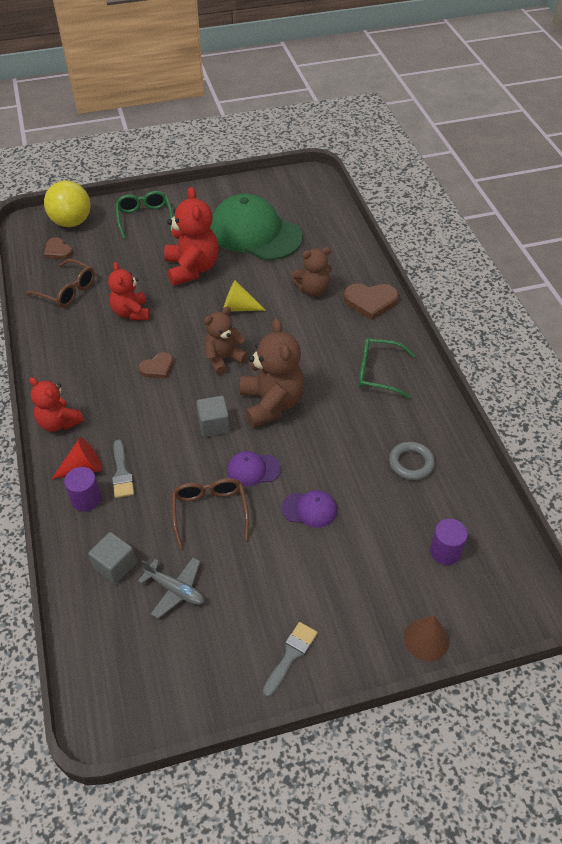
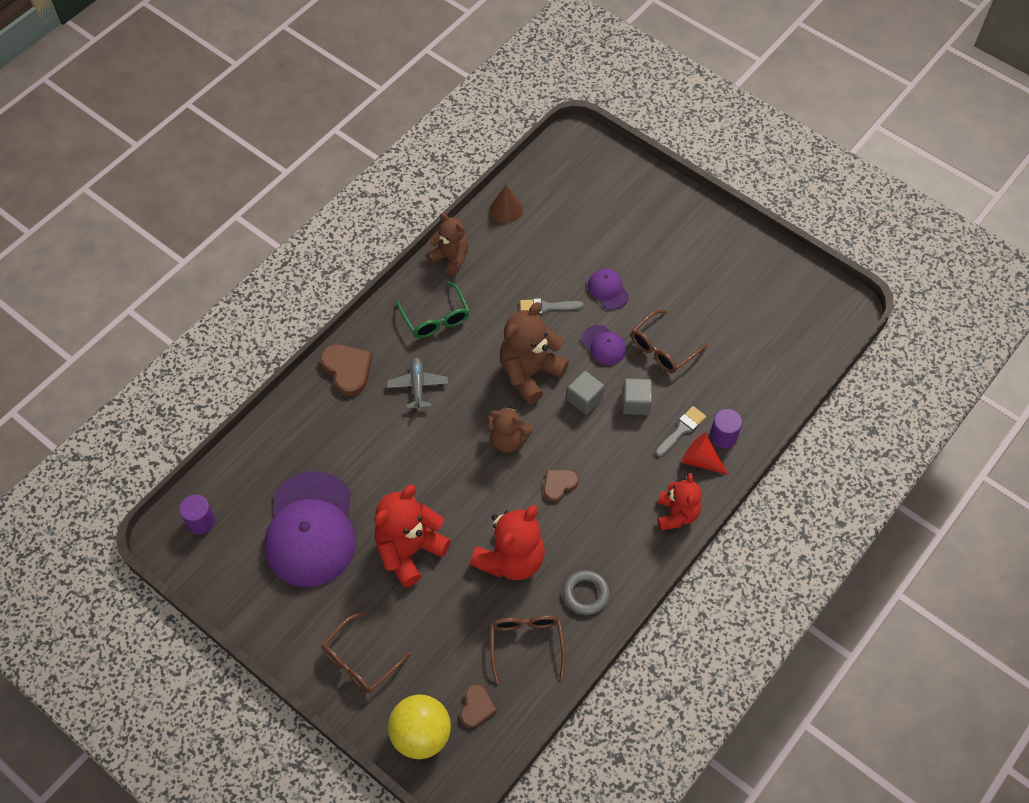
camera: 125 degrees left, 10 degrees up
(115, 566) = (754, 376): grey cube -> grey cube (636, 403)
(131, 312) = (511, 559): red teddy bear -> red teddy bear, size x1.55
(144, 218) = (360, 660): green glasses -> brown glasses
(157, 367) = (559, 484): brown heart -> brown heart turned 60 degrees counterclockwise
(175, 590) = (737, 328): grey plane -> grey plane (418, 386)
(239, 308) = (435, 471): yellow cone -> none
(255, 233) = (311, 529): green cap -> purple cap
(291, 655) = (721, 240): grey brush -> grey brush (546, 307)
(313, 290) = (364, 425): brown teddy bear -> brown teddy bear (450, 258)
(411, 463) = (514, 251): grey ring -> grey ring (586, 594)
(426, 639) = (648, 179): brown cone -> brown cone (506, 209)
(445, 551) = (575, 198): purple cylinder -> purple cylinder (201, 521)

